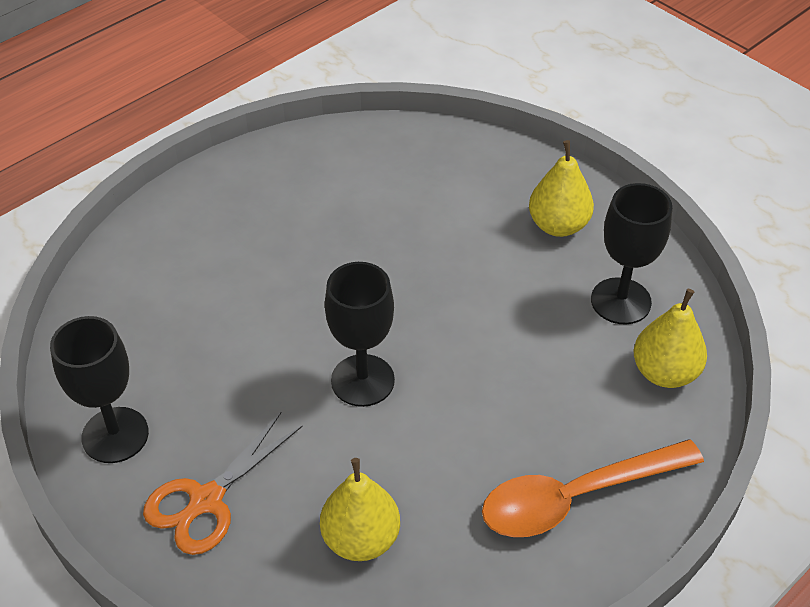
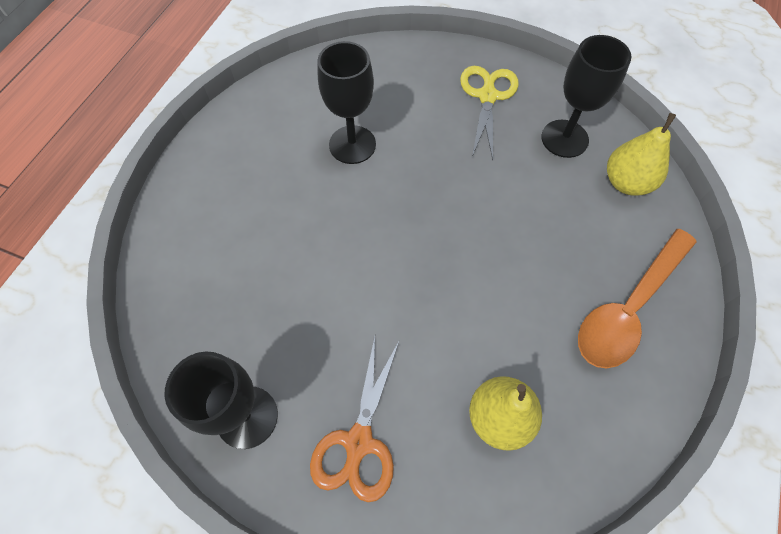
camera: 25 degrees left, 15 degrees up
(362, 380) = (421, 278): black goblet -> black goblet (352, 145)
(558, 225) = (487, 95): yellow pear -> yellow scissors

